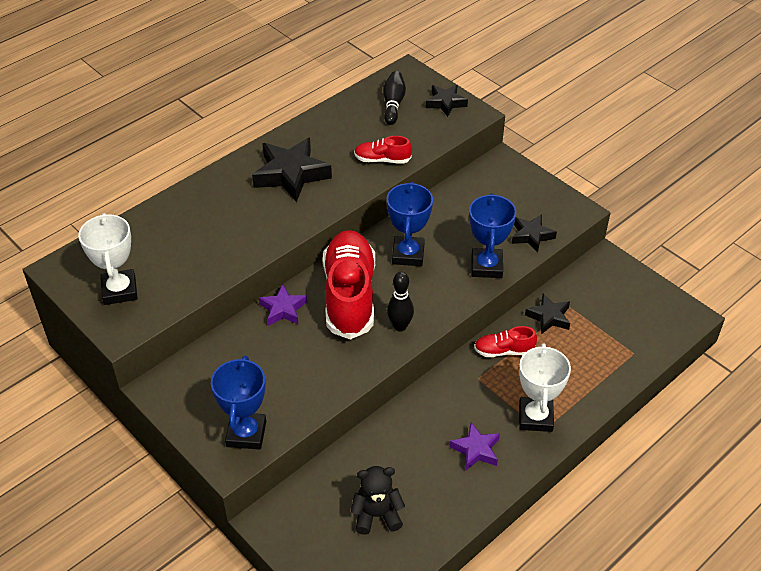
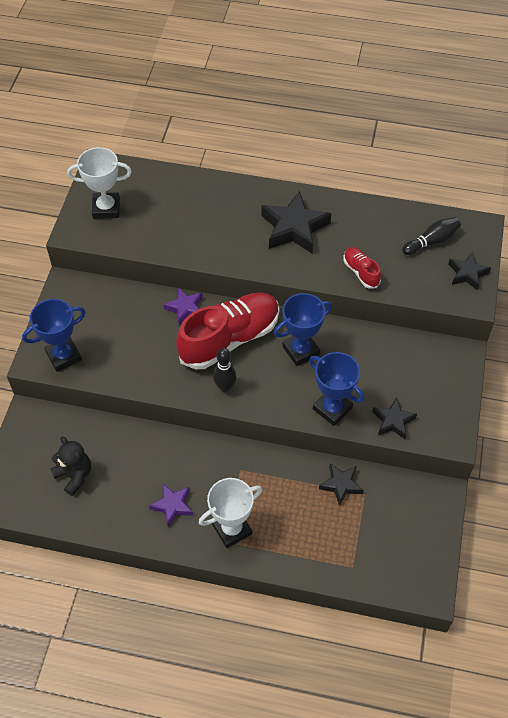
camera: 55 degrees right, 10 degrees up
(120, 290) = (106, 208): white trophy -> white trophy turned 45 degrees clockwise
(486, 266) = (332, 408): blue trophy -> blue trophy turned 75 degrees clockwise
(504, 351) = (281, 472): red shoe -> none

